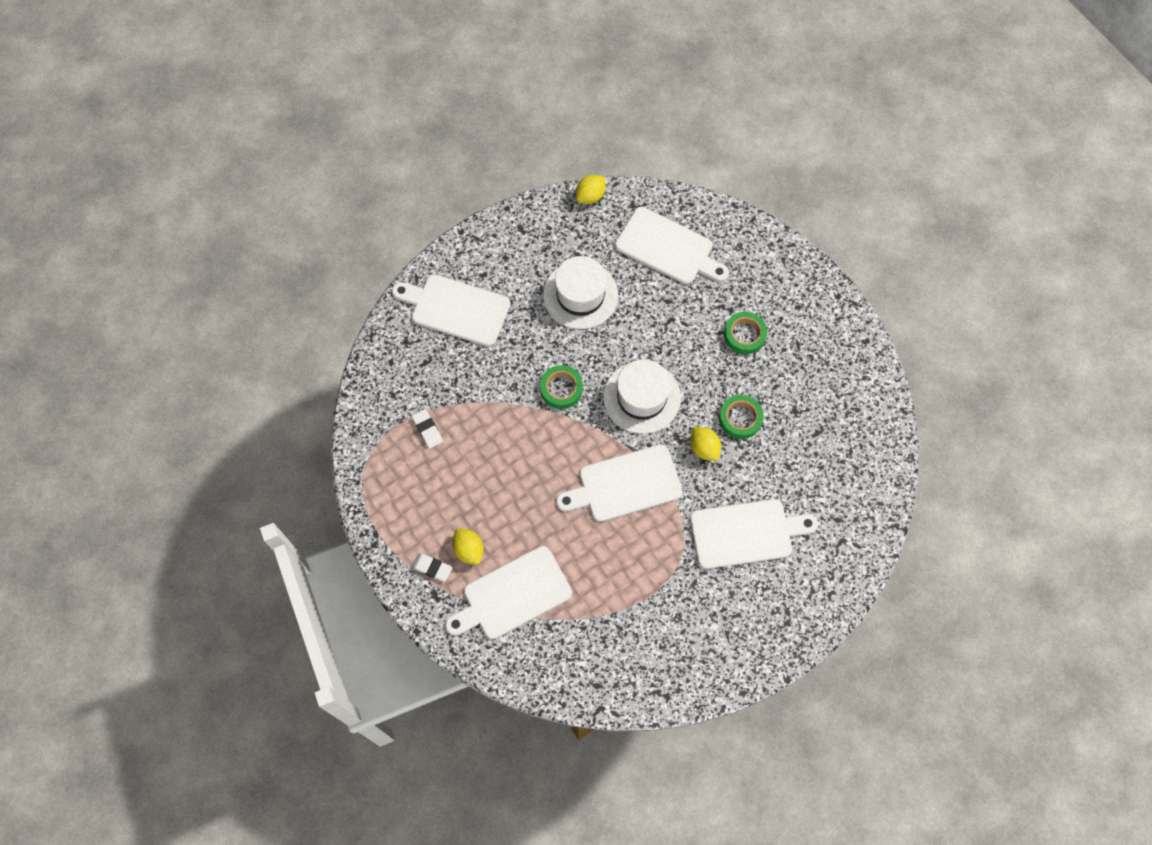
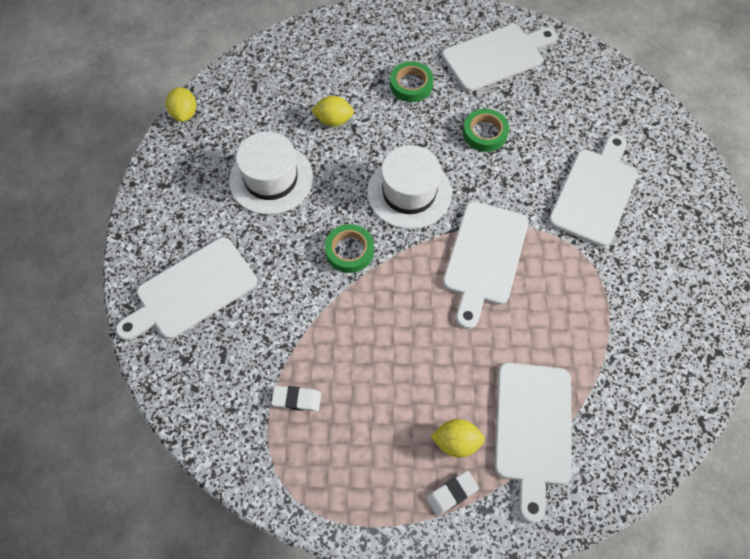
camera: 55 degrees left, 5 degrees down
(668, 248) = (286, 89): white cutting board -> white cutting board (496, 56)
(704, 448) = (493, 175): yellow lemon -> yellow lemon (333, 120)

